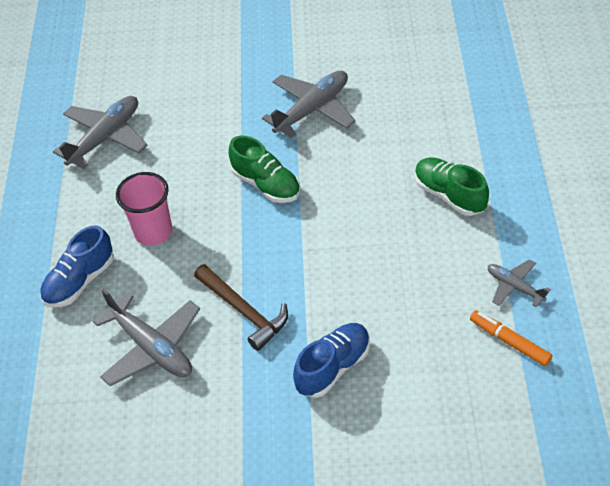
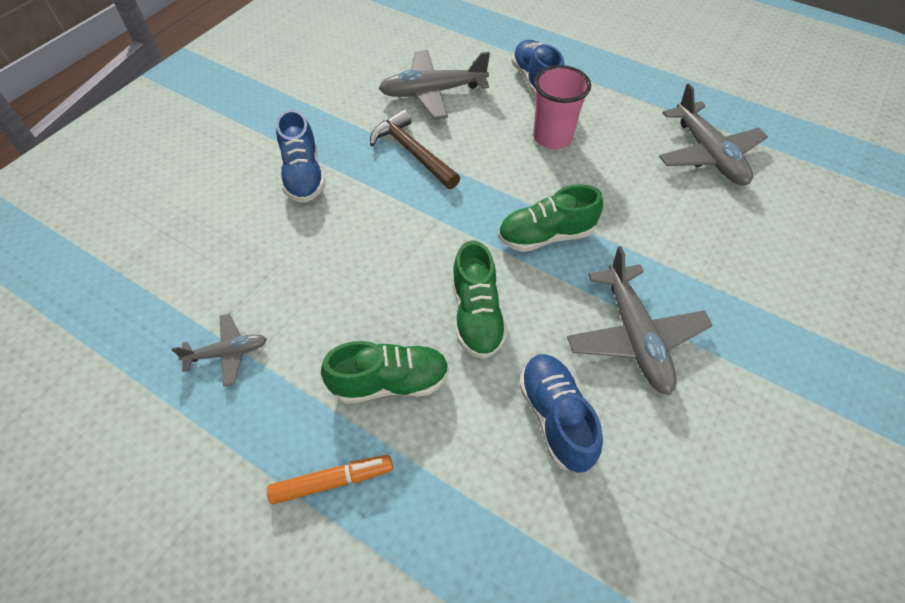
camera: 120 degrees right, 5 degrees up
(244, 311) = (412, 152): brown hammer -> brown hammer turned 60 degrees clockwise
(365, 183) = (476, 315): none -> green shoe
(398, 117) = (555, 418): none -> blue shoe
(509, 341) = (186, 304): orange marker -> orange marker (332, 481)

